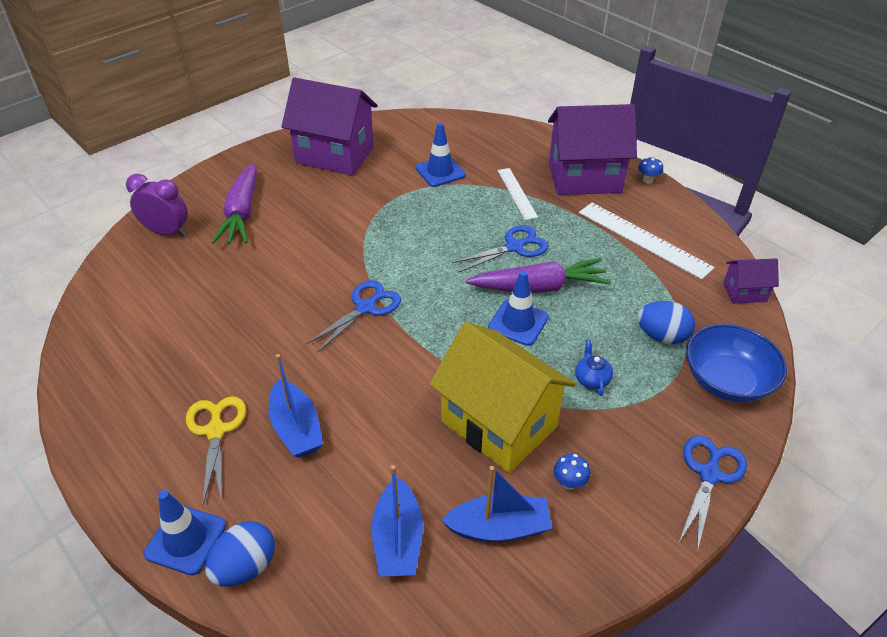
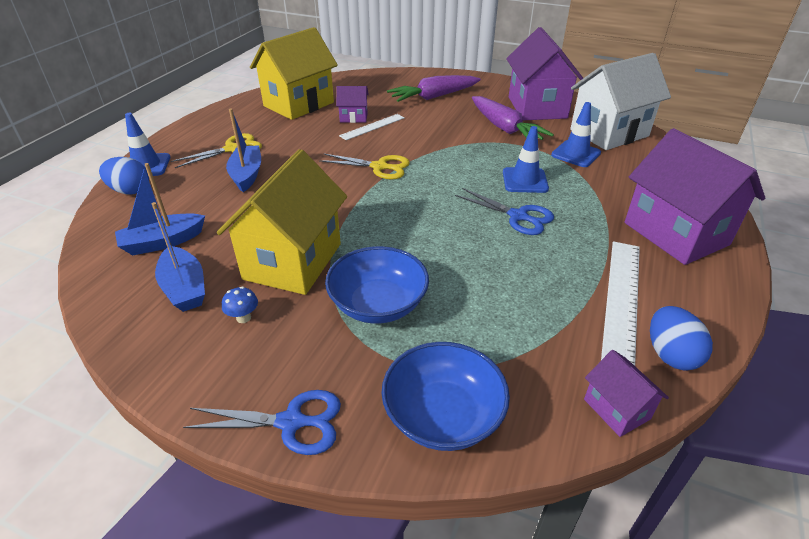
camera: 65 degrees right, 5 degrees down
(145, 334) = (299, 104): none -> yellow house
(167, 232) = (392, 82): purple clock -> none
(232, 294) = (353, 117): none -> purple house
(296, 428) = (247, 175): blue boat -> blue boat turned 135 degrees clockwise
(365, 308) = (379, 167): blue scissors -> yellow scissors
(419, 137) = (609, 133): none -> white house
(517, 193) = (596, 199): white ruler -> white ruler (372, 127)
(518, 322) = (420, 242): blue traffic cone -> blue traffic cone (525, 180)
(540, 287) = (477, 244): purple carrot -> purple carrot (505, 128)
(591, 379) = (378, 304): blue teapot -> blue bowl
(647, 180) = (734, 280): blue mushroom -> none
(662, 336) = (475, 344): blue egg -> blue egg (670, 354)

